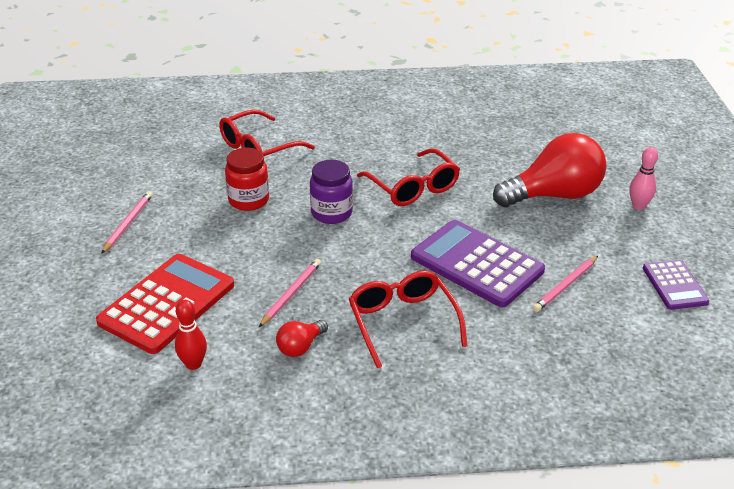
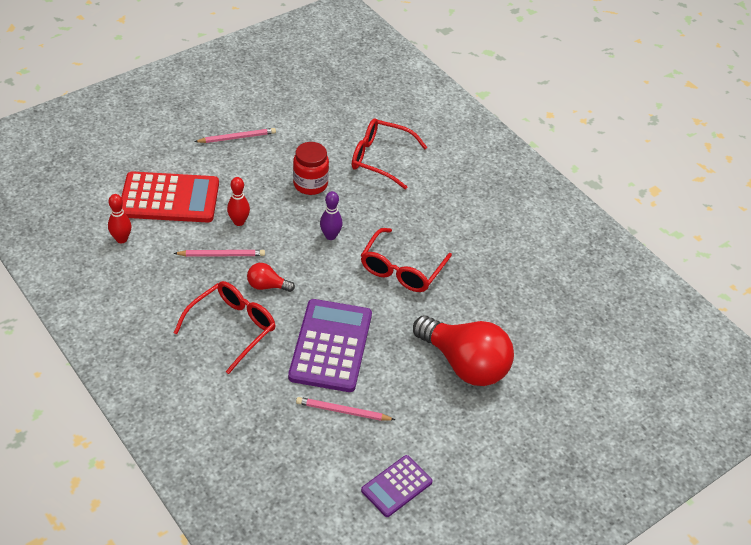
camera: 55 degrees right, 10 degrees up
(254, 265) = (239, 222): none -> red bowling pin
(300, 347) = (171, 284): red light bulb -> red light bulb (267, 286)
(331, 213) = (330, 236): purple jar -> purple bowling pin
(638, 206) = (496, 429): pink bowling pin -> none

